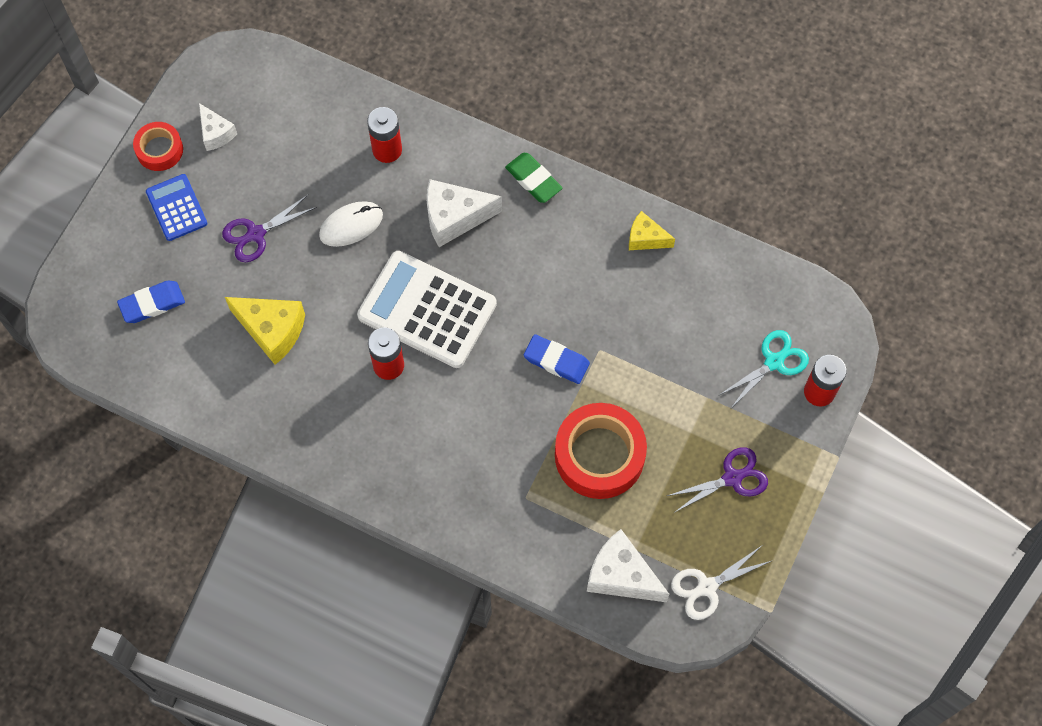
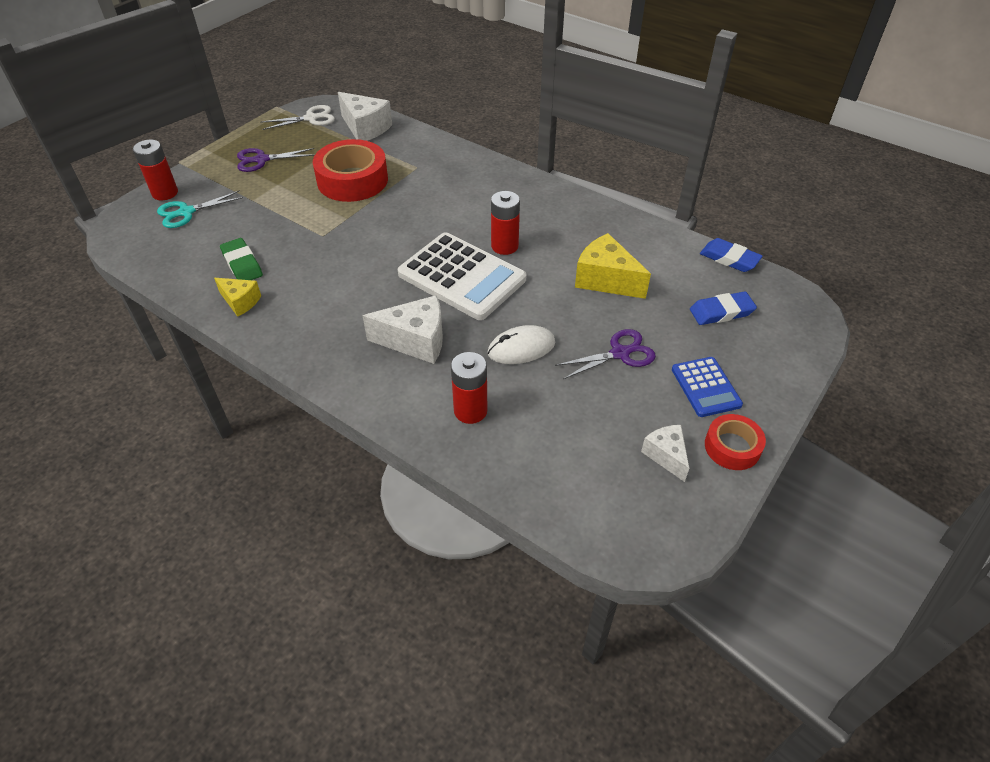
camera: 170 degrees left, 20 degrees down
(533, 180) = (324, 362): green eraser -> green eraser (242, 264)
(556, 361) = (361, 232): blue eraser -> blue eraser (729, 258)

